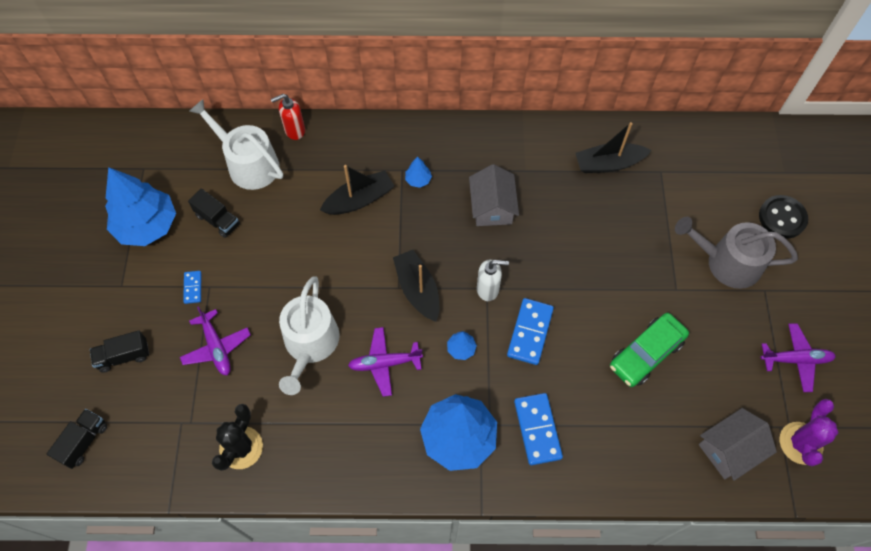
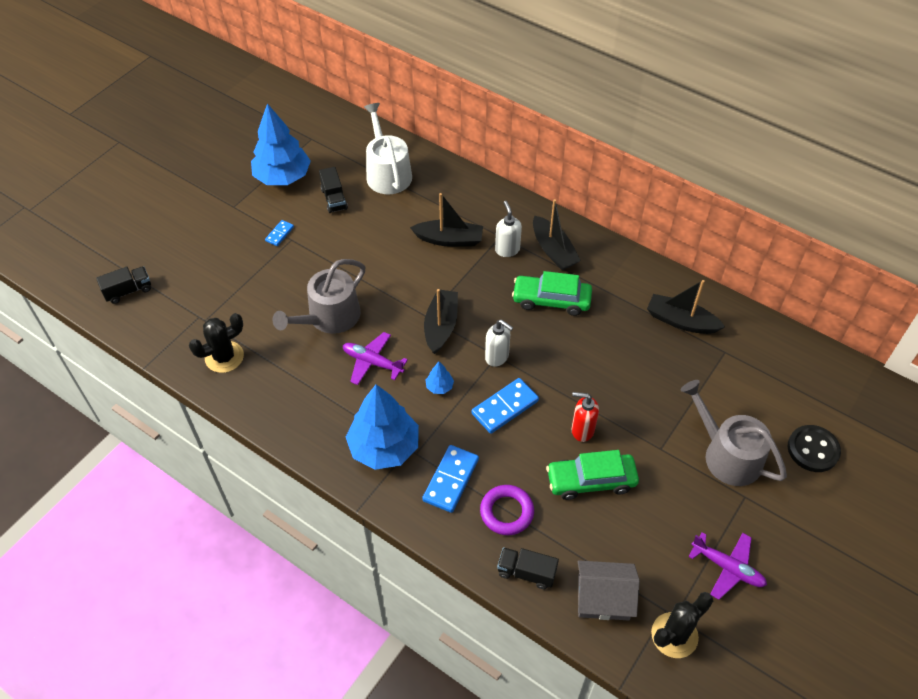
camera: 35 degrees right, 10 degrees down
(124, 356) = (198, 252): black truck -> black truck (526, 572)
(216, 347) = (263, 282): purple plane -> none
(294, 130) = (440, 167): red soap dispenser -> red soap dispenser (582, 430)
(310, 344) = (329, 317): white watering can -> grey watering can
(418, 180) = (507, 249): blue tree -> white soap dispenser
(458, 157) = (553, 250): none -> black boat
(492, 207) = (551, 300): grey house -> green car
(603, 427) = (506, 512): none -> purple ring
(800, 443) = (674, 635): purple cactus -> black cactus

